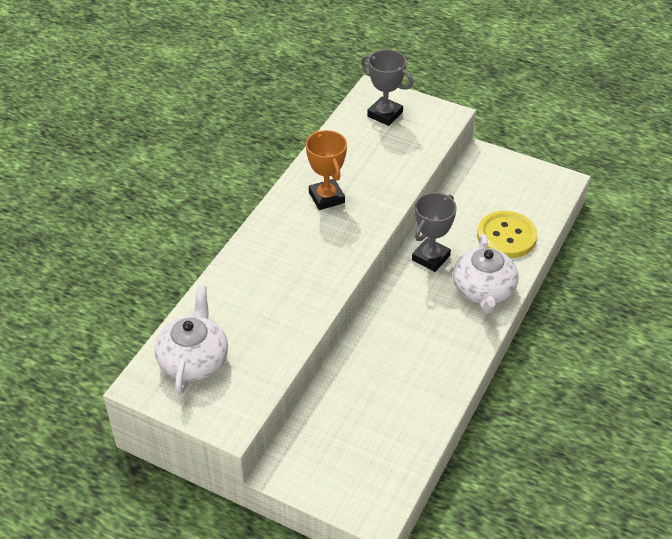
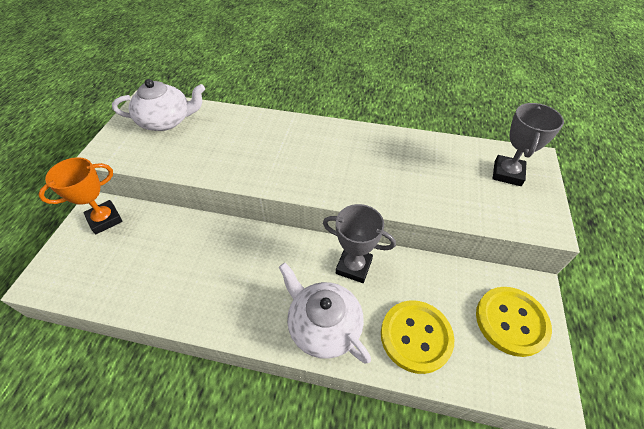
camera: 75 degrees right, 5 degrees up
(326, 198) = (366, 155): orange trophy -> orange trophy (105, 219)
(483, 290) = (323, 325): white teapot -> white teapot turned 60 degrees clockwise
(506, 179) = (511, 321): none -> yellow button

